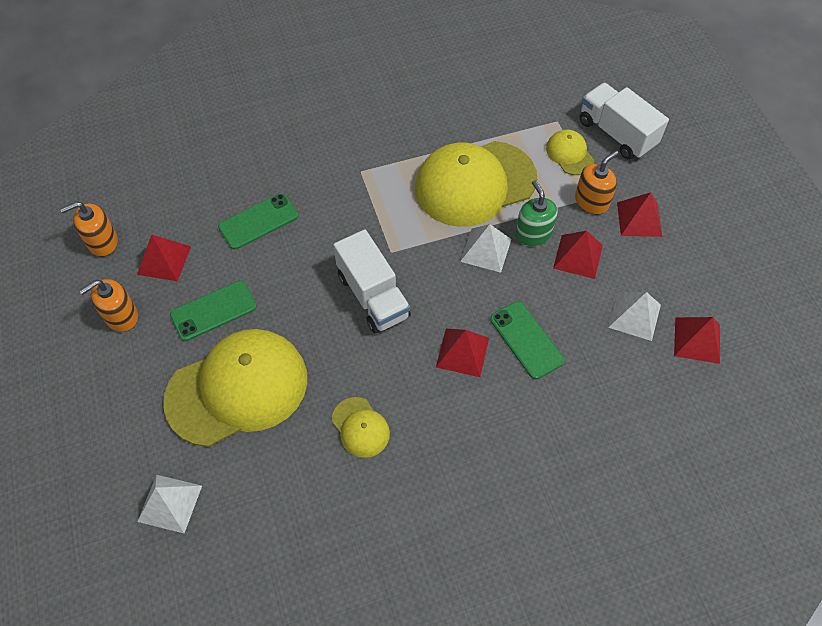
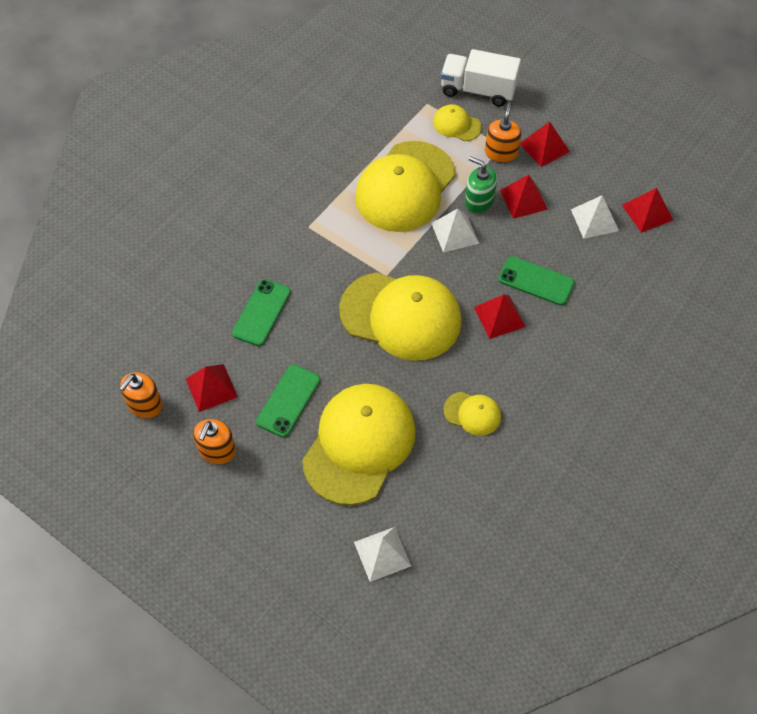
camera: 35 degrees left, 0 degrees up
(373, 296) = (401, 316): white truck -> yellow cap

